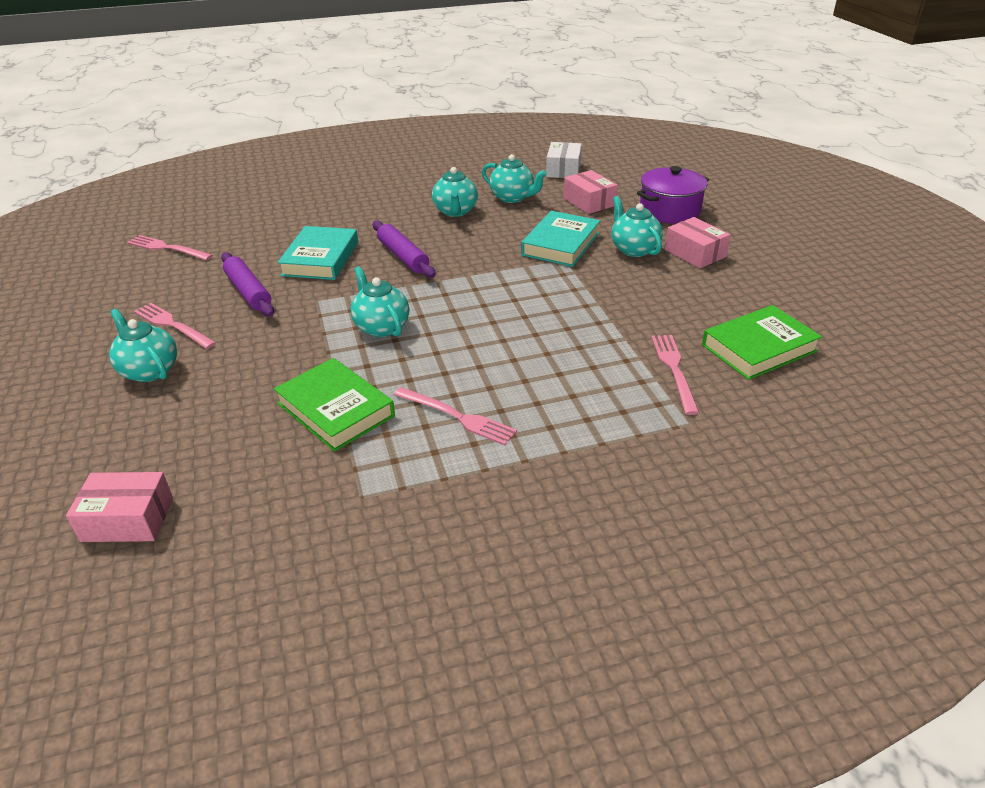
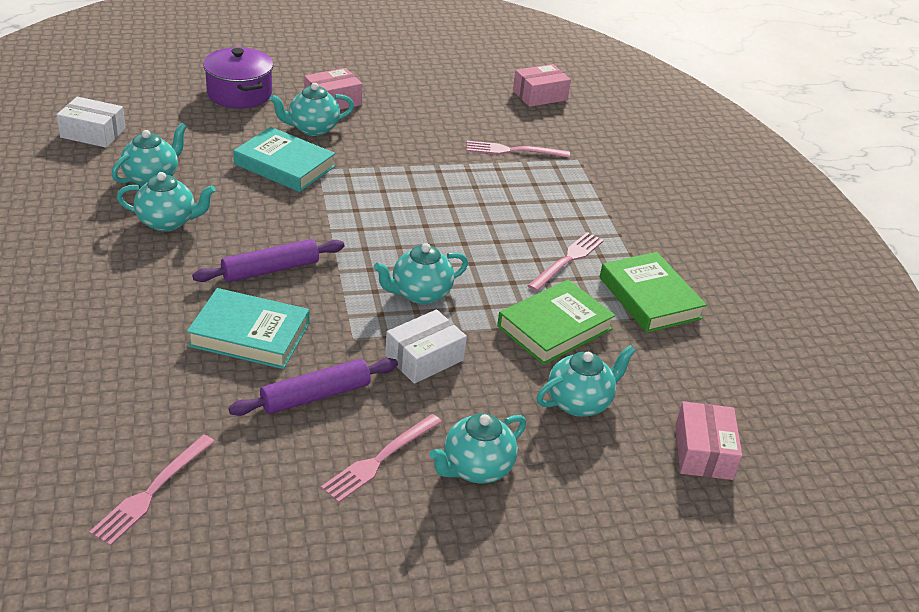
camera: 90 degrees left, 0 degrees up
(220, 428) = (579, 402): none -> turquoise teapot
(290, 336) = (424, 358): none -> white box
(589, 202) = (193, 132): pink box -> pink box (540, 95)
(758, 348) = (489, 110): green book -> green book (649, 298)

